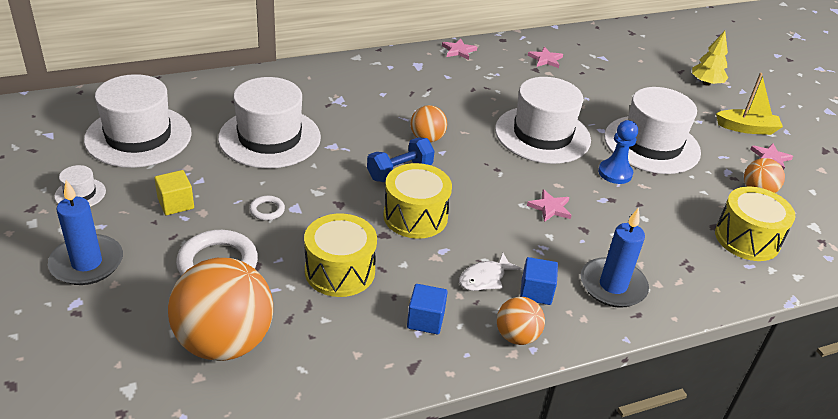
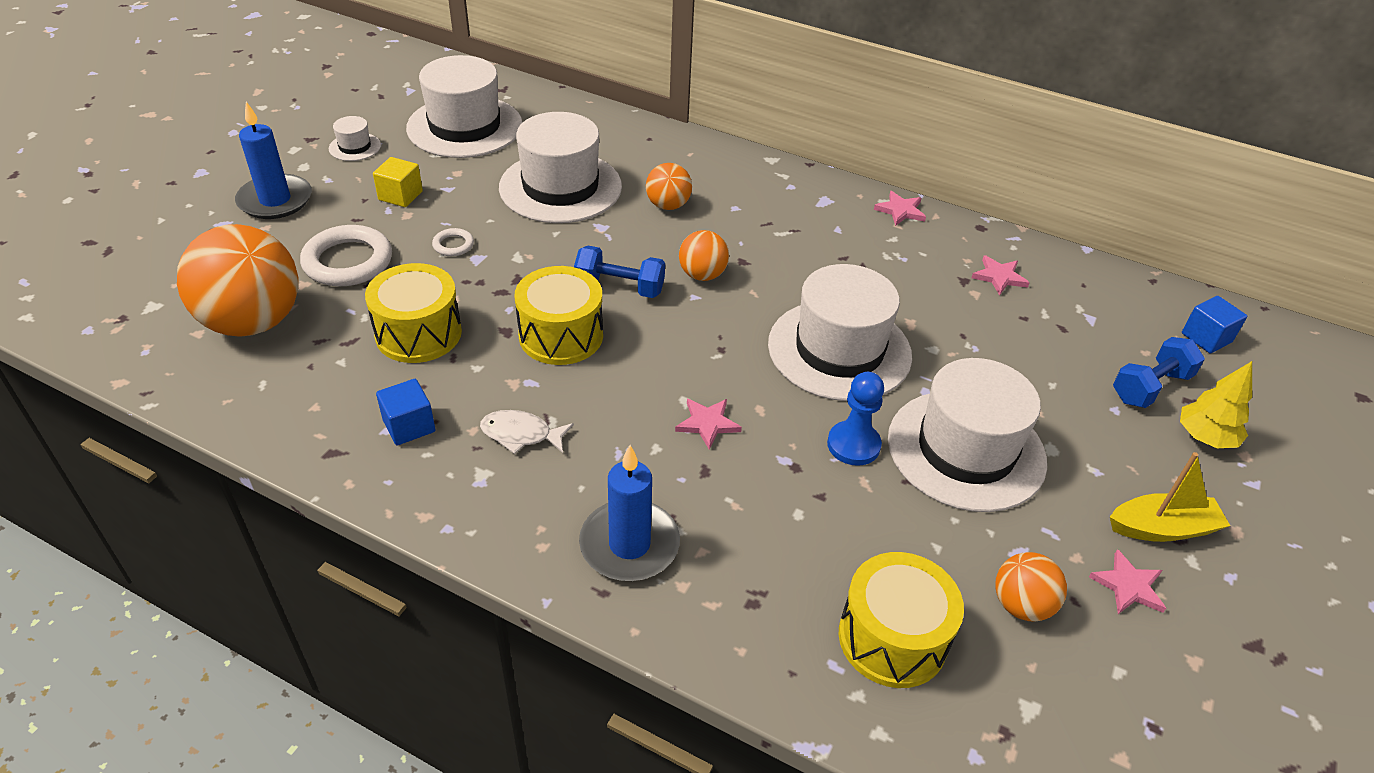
camera: 50 degrees right, 5 degrees up
(517, 336) = (454, 505): orange ball -> orange ball (668, 205)
(536, 292) = (544, 485): blue cube -> blue cube (1206, 338)
(663, 74) = (1150, 387): none -> blue dumbbell
(747, 128) = (1162, 528): yellow boat -> yellow boat turned 60 degrees counterclockwise

